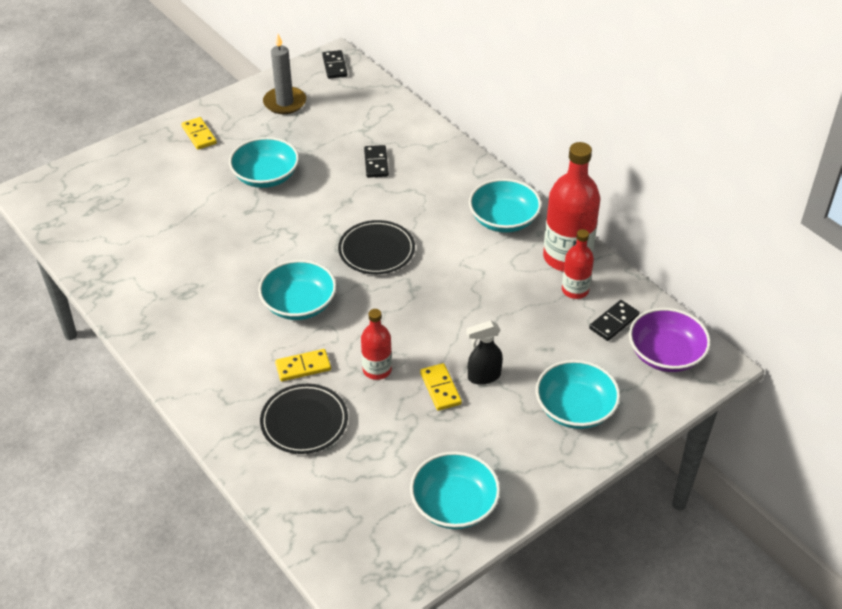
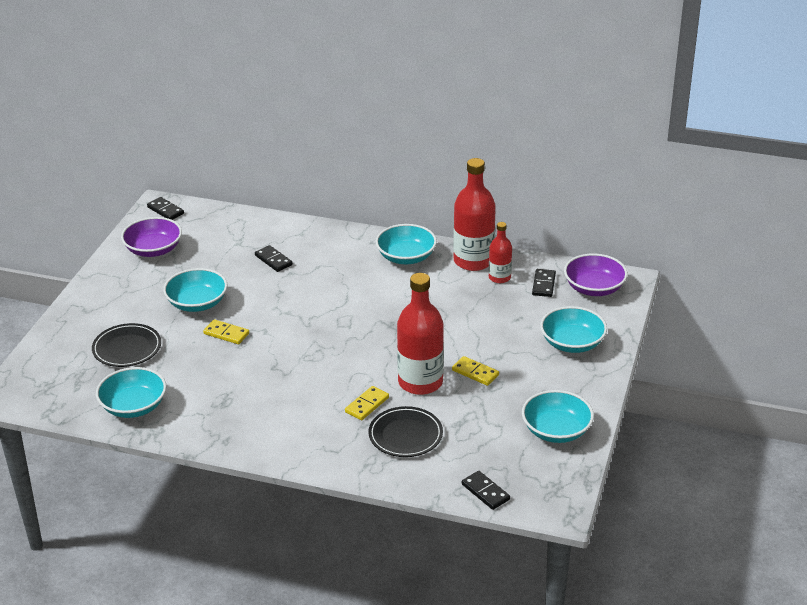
camera: 35 degrees left, 10 degrees down
(199, 135) = (108, 298): yellow domino -> yellow domino (226, 334)
(285, 102) = (153, 250): grey candle -> purple bowl
(299, 304) = (319, 370): turquoise bowl -> turquoise bowl (133, 406)
(313, 533) = (485, 492): none -> black domino
(376, 250) = (337, 313): black plate -> black plate (127, 348)
(377, 370) = (420, 382): red bottle -> red bottle, size x1.82
(483, 376) = (495, 353): black spray bottle -> none

